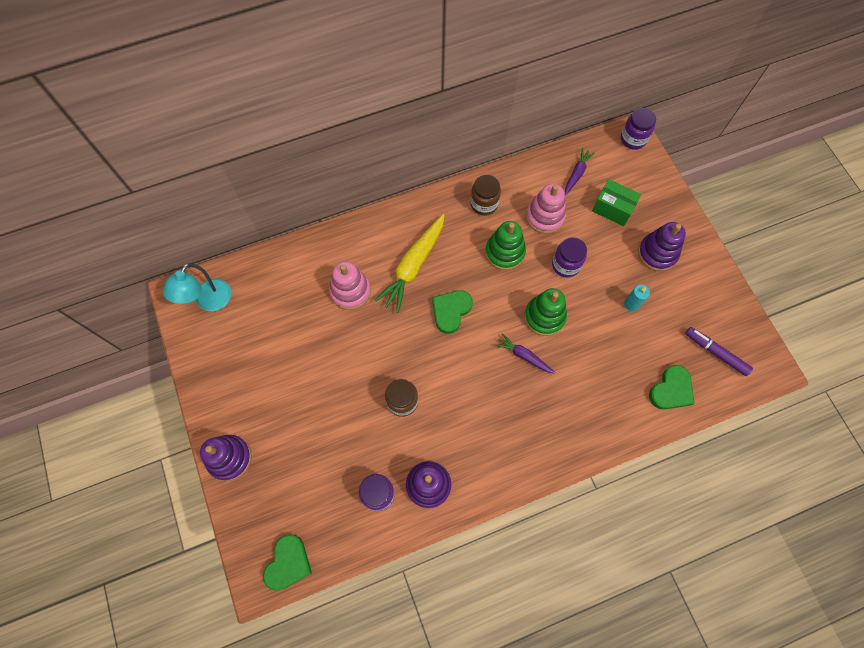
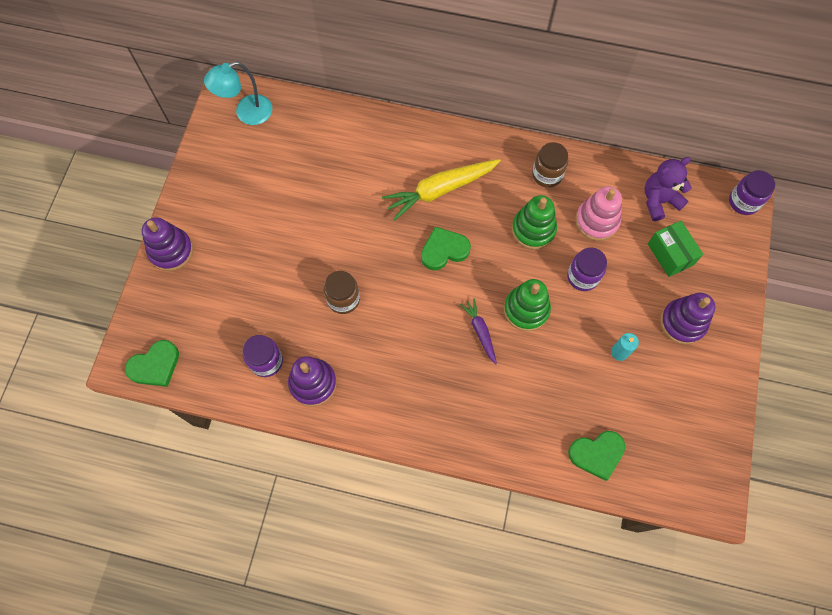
camera: 35 degrees right, 0 degrees up
(350, 291) = (369, 177): pink stacking toy -> none
(576, 174) = (659, 201): purple carrot -> purple teddy bear
(715, 353) = (668, 450): purple marker -> none

